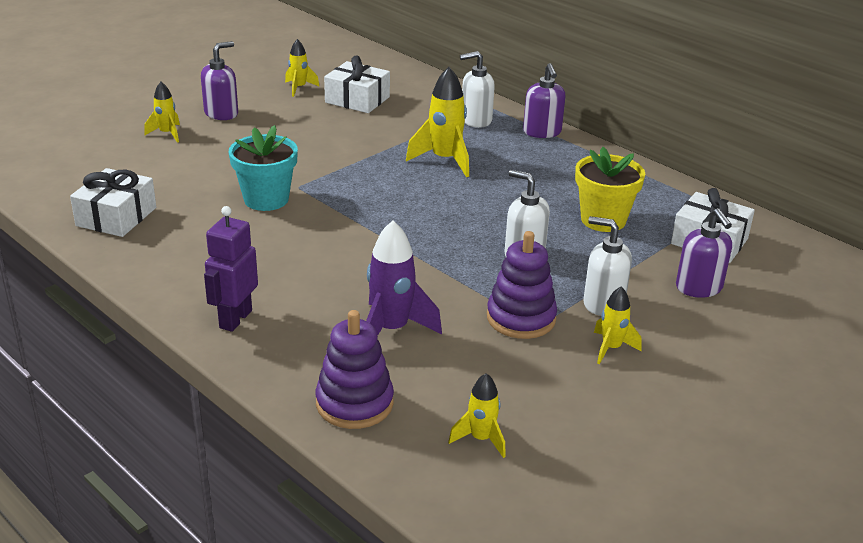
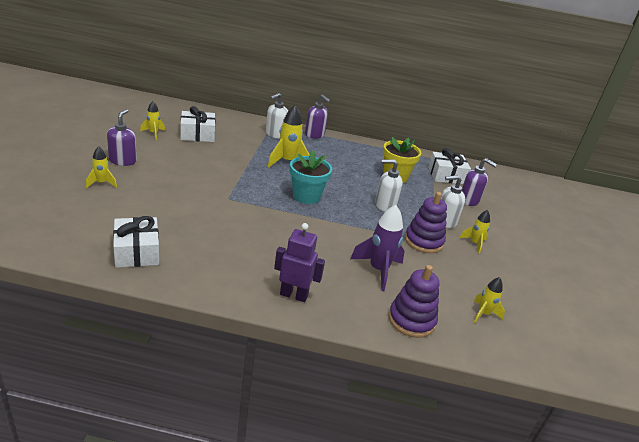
camera: 40 degrees left, 0 degrees up
(235, 319) = (294, 295): purple robot -> purple robot turned 120 degrees clockwise
(266, 199) = (220, 211): turquoise flower pot -> turquoise flower pot (306, 196)

